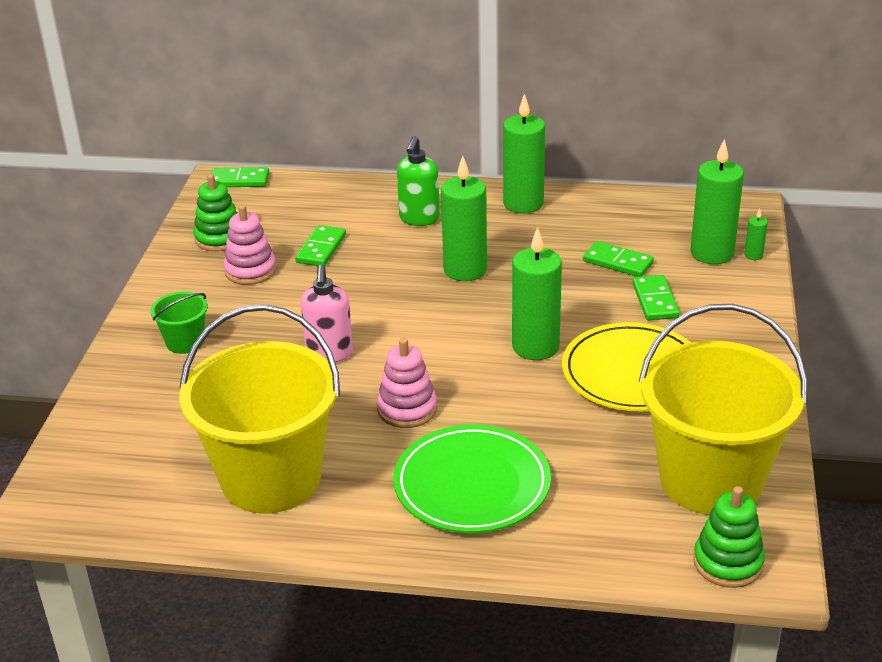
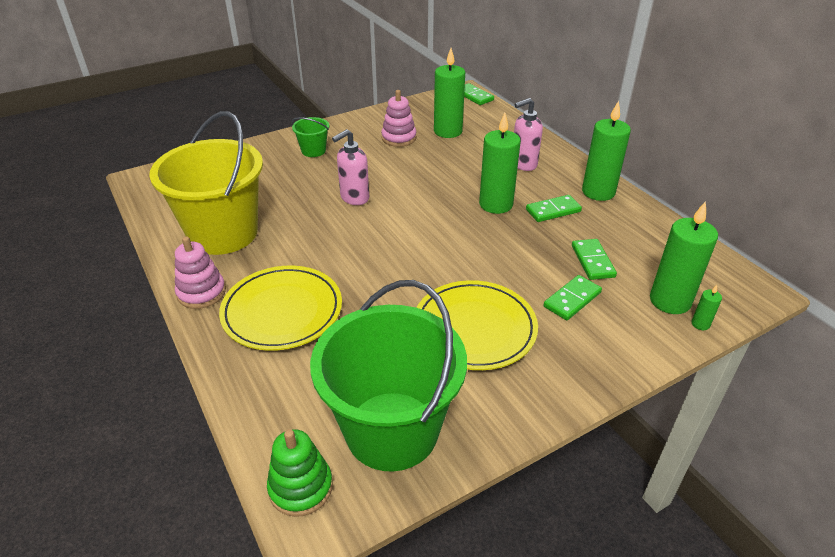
camera: 50 degrees right, 5 degrees up
(219, 238) = (415, 116): green stacking toy -> none
(321, 249) = (448, 148): green domino -> green domino (553, 211)
(407, 409) = (332, 250): pink stacking toy -> pink stacking toy (201, 293)
(419, 219) = (523, 164): green soap dispenser -> pink soap dispenser
(472, 484) = (282, 311): green plate -> yellow plate
(535, 347) = (451, 270): green candle -> green candle (448, 131)
(711, 480) = (392, 430): yellow bucket -> green bucket

